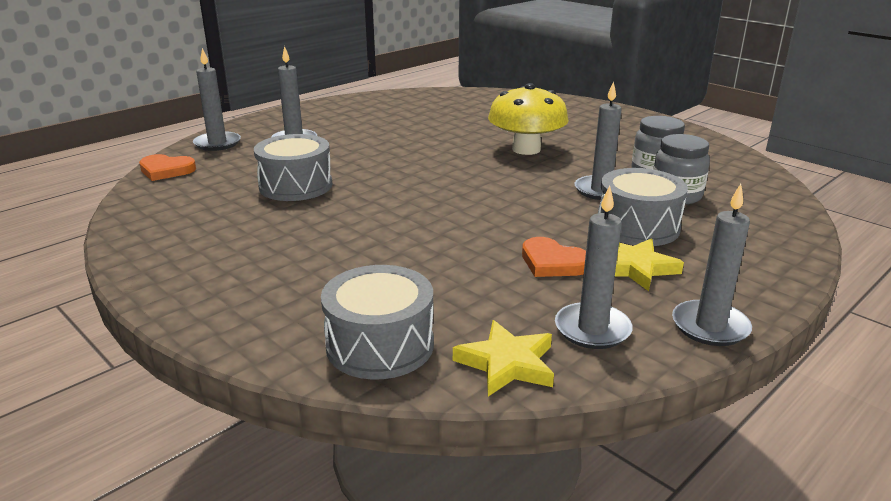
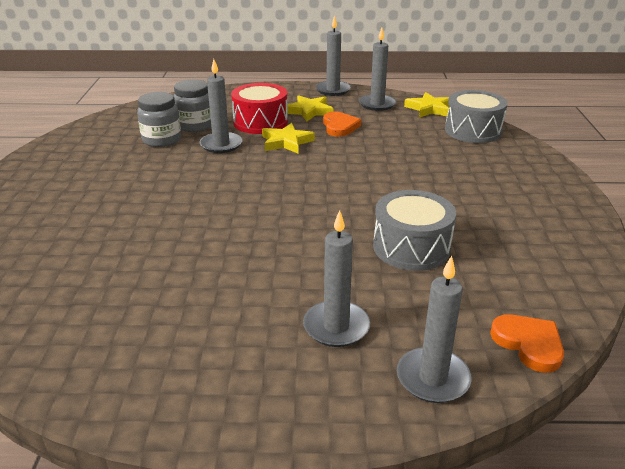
camera: 135 degrees left, 5 degrees up
(526, 149) = (173, 195): yellow mushroom -> none
(557, 218) = (286, 142): none -> yellow star
(637, 227) = (260, 122): grey drum -> red drum

